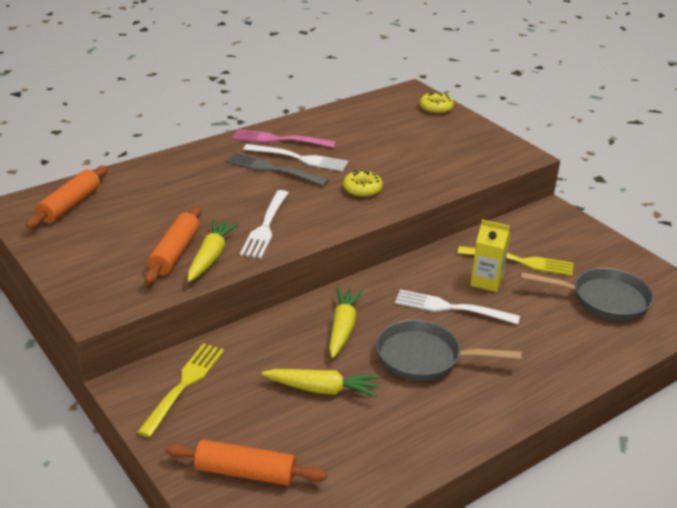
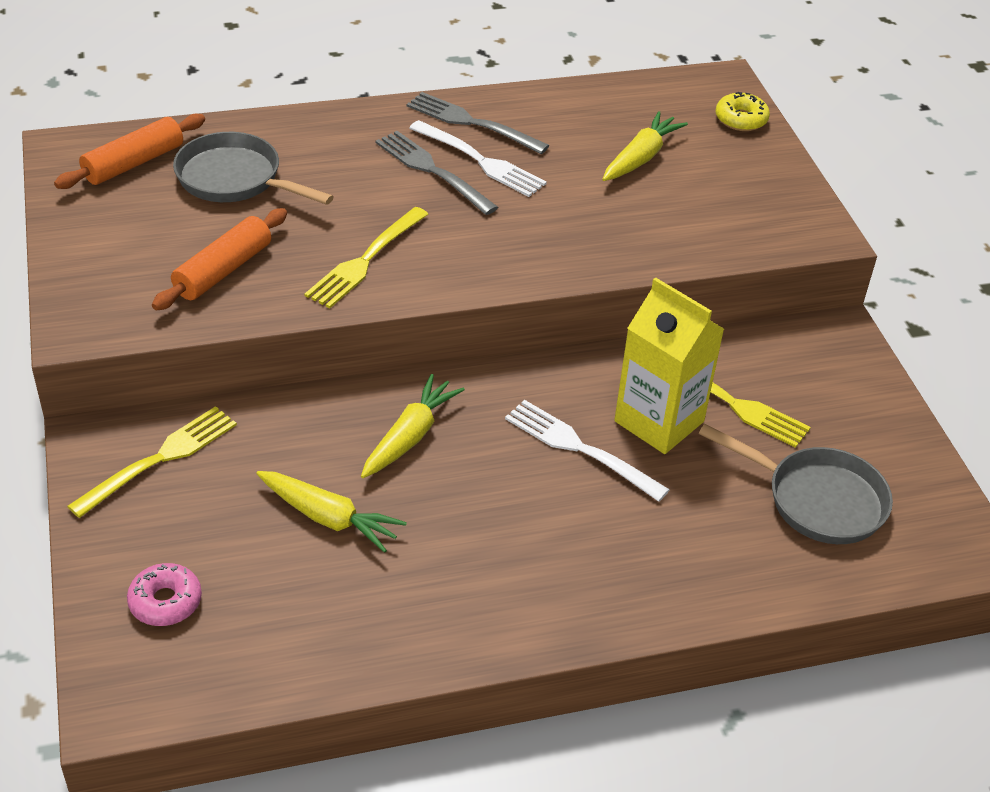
camera: 20 degrees right, 10 degrees up
(211, 257) = (265, 289): yellow carrot -> yellow carrot (641, 157)
(245, 472) = (165, 602): orange rolling pin -> pink donut
(265, 226) = (365, 260): white fork -> yellow fork
(279, 140) = (472, 123): pink fork -> grey fork
(362, 189) = (538, 234): yellow donut -> none
(424, 358) = (493, 513): grey pan -> grey pan (235, 179)
(486, 281) = (659, 421): yellow carton -> yellow carton, size x1.58

